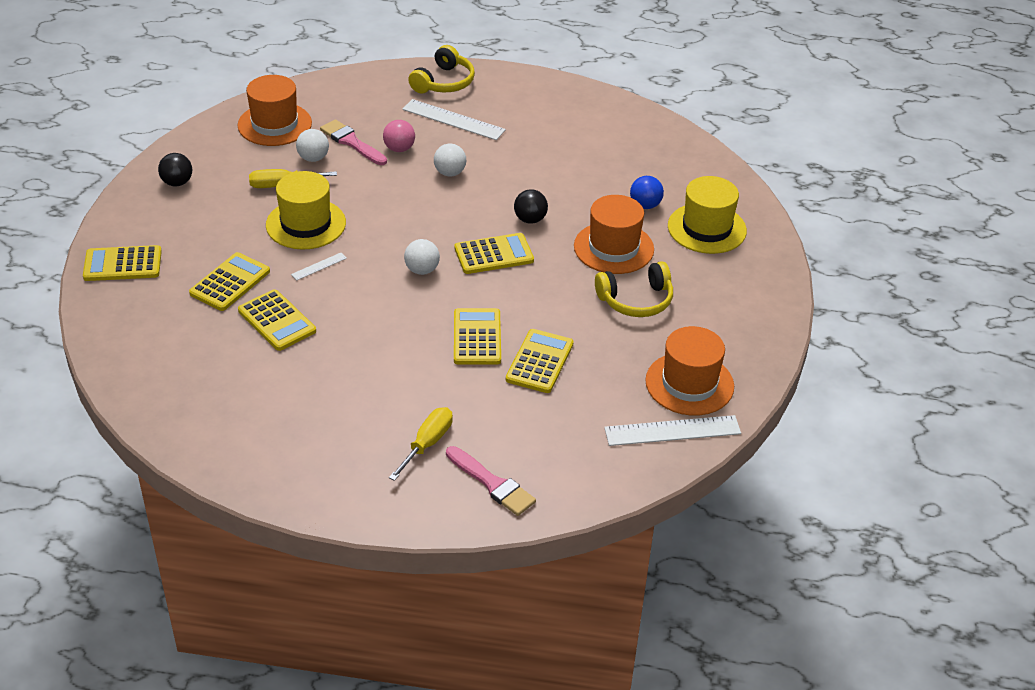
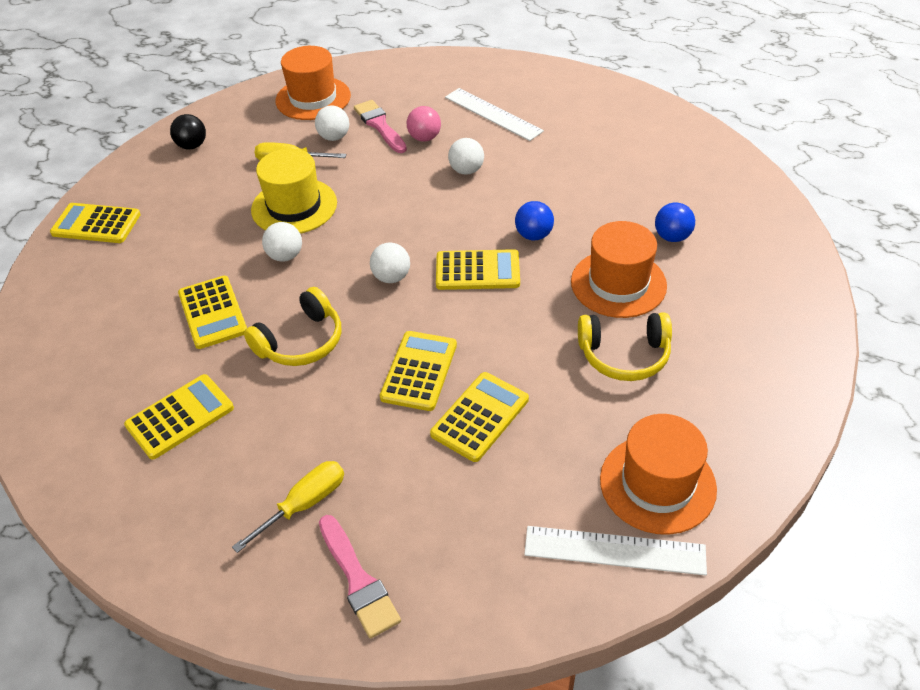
camera: 20 degrees right, 5 degrees up
(230, 282) = (188, 260): yellow calculator -> yellow calculator (180, 417)
(319, 266) = (285, 256): white ruler -> white ball
(444, 82) = (498, 74): yellow headphones -> yellow headphones (301, 341)
(530, 219) = (533, 235): black ball -> blue ball
(707, 228) = (738, 276): yellow hat -> none

